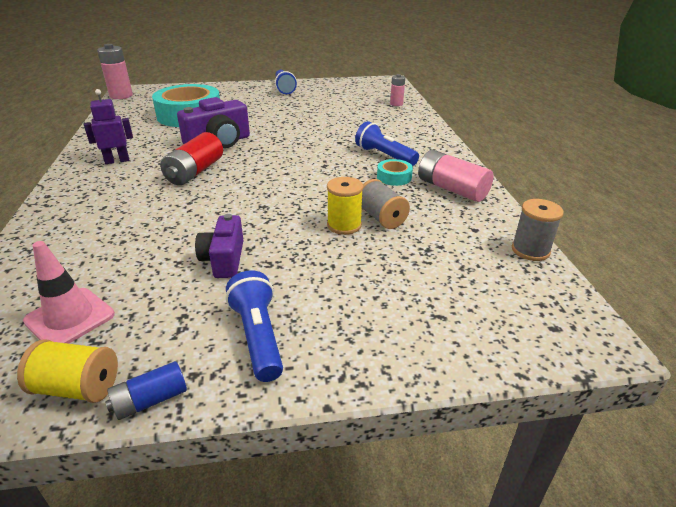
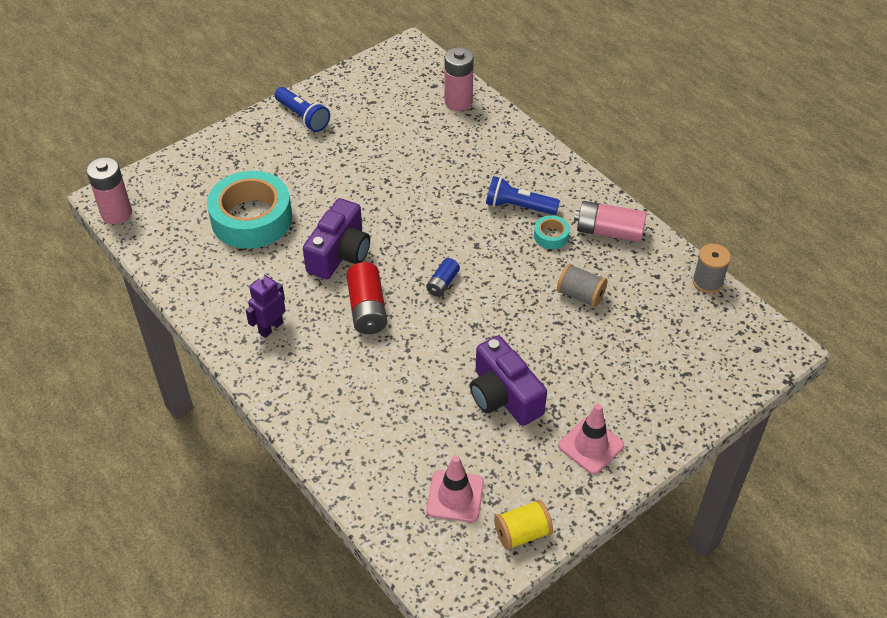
camera: 30 degrees left, 15 degrees up
(150, 400) = (572, 517): blue battery -> blue battery (442, 283)
(224, 259) = (504, 396): purple camera -> purple camera, size x1.51
(258, 336) = (591, 445): blue flashlight -> pink traffic cone
(344, 225) = (559, 317): yellow spool -> none
(396, 104) = (458, 102): pink battery -> pink battery, size x1.74

